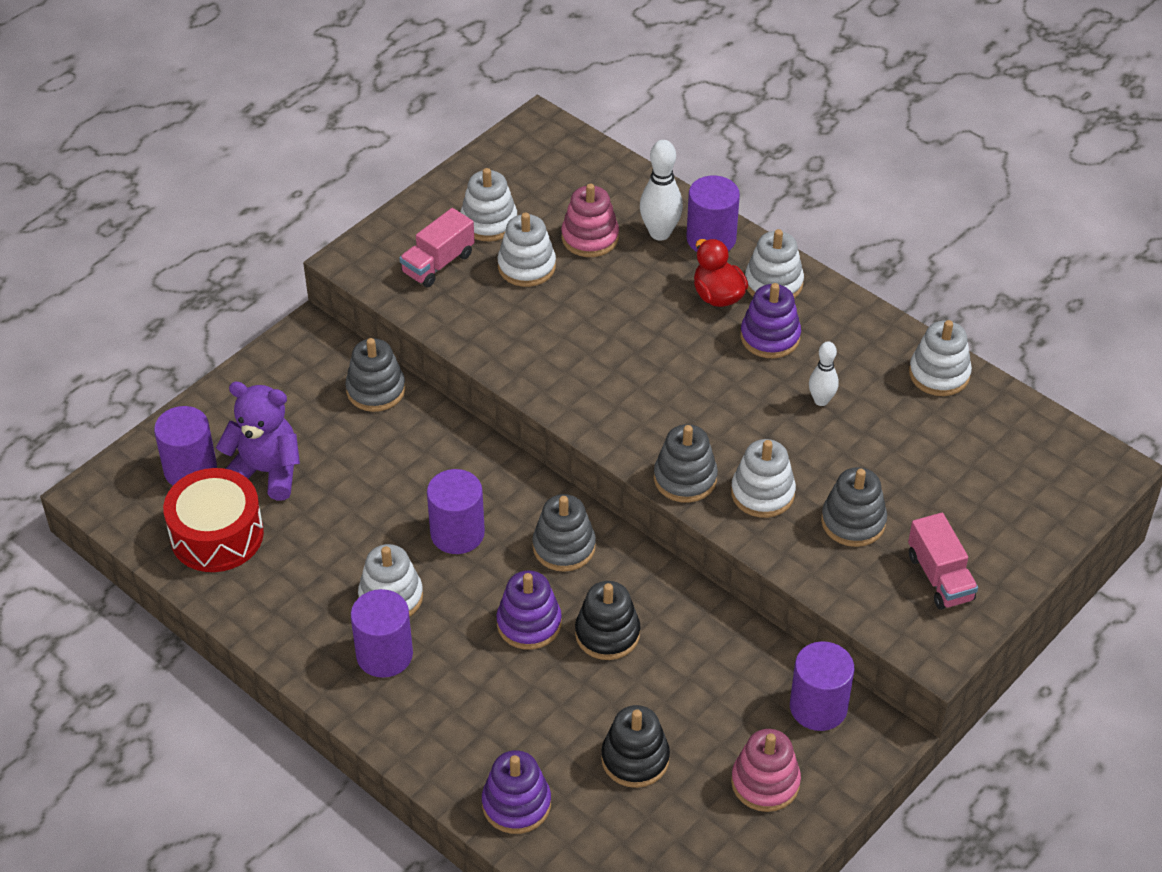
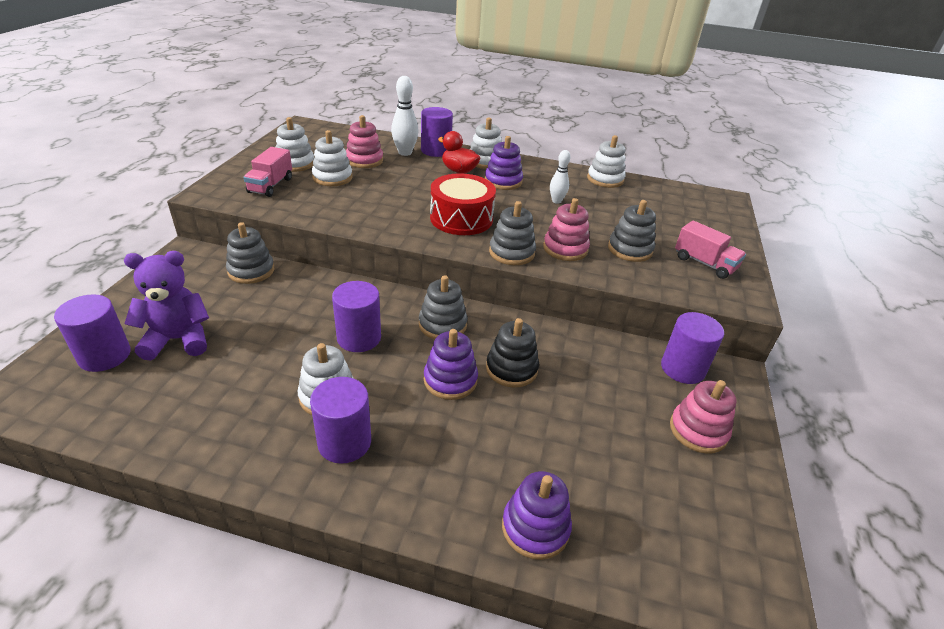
camera: 30 degrees left, 10 degrees down
(217, 535) = (145, 396): red drum -> red drum (461, 218)
(635, 759) = (598, 449): black stacking toy -> none
(762, 493) = (565, 249): white stacking toy -> pink stacking toy

